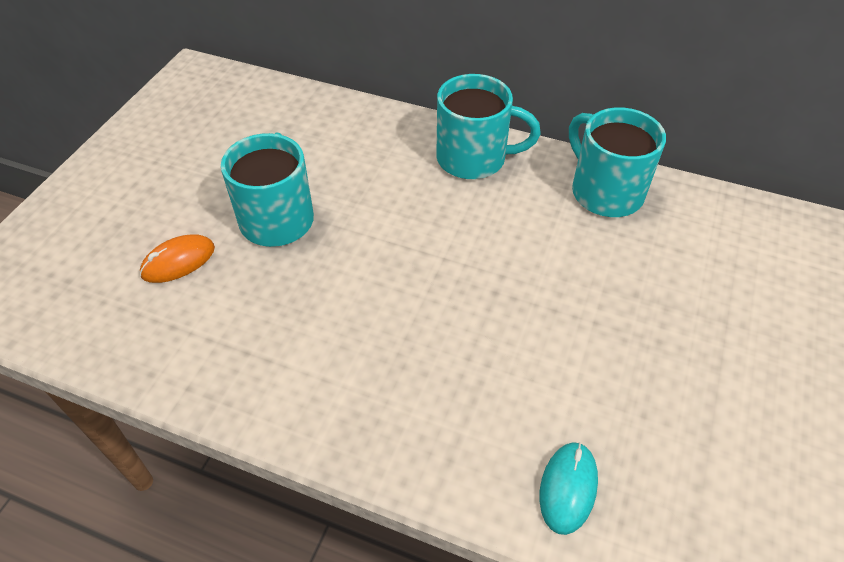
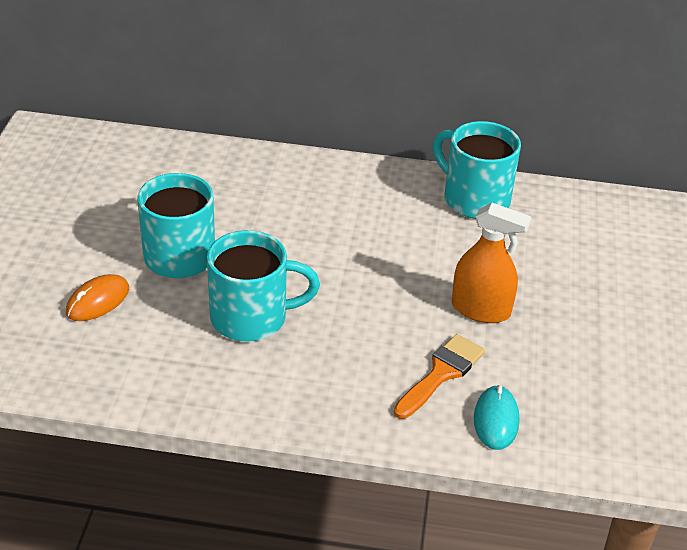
camera: 15 degrees left, 10 degrees down
(474, 158) = (348, 184): turquoise mug -> turquoise mug (251, 317)
(517, 410) = (441, 373): none -> orange brush
(582, 331) = (480, 309): none -> orange spray bottle

